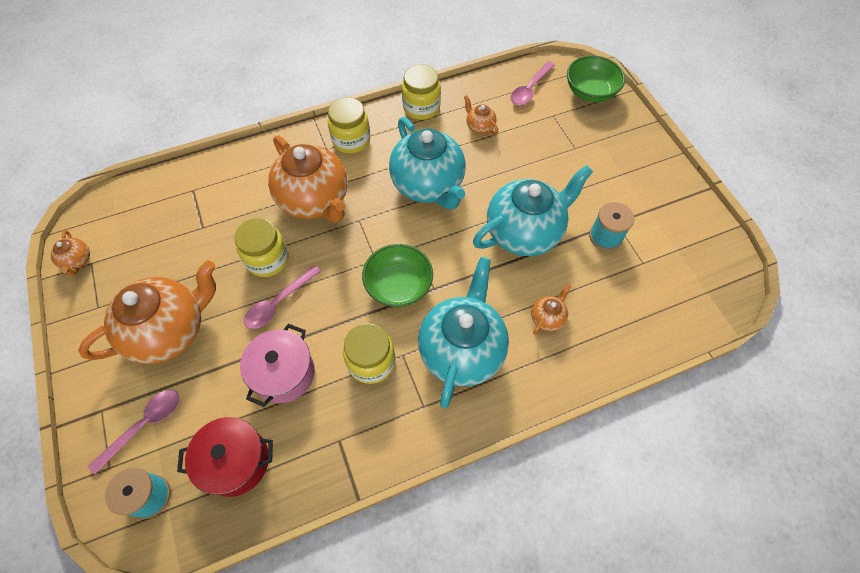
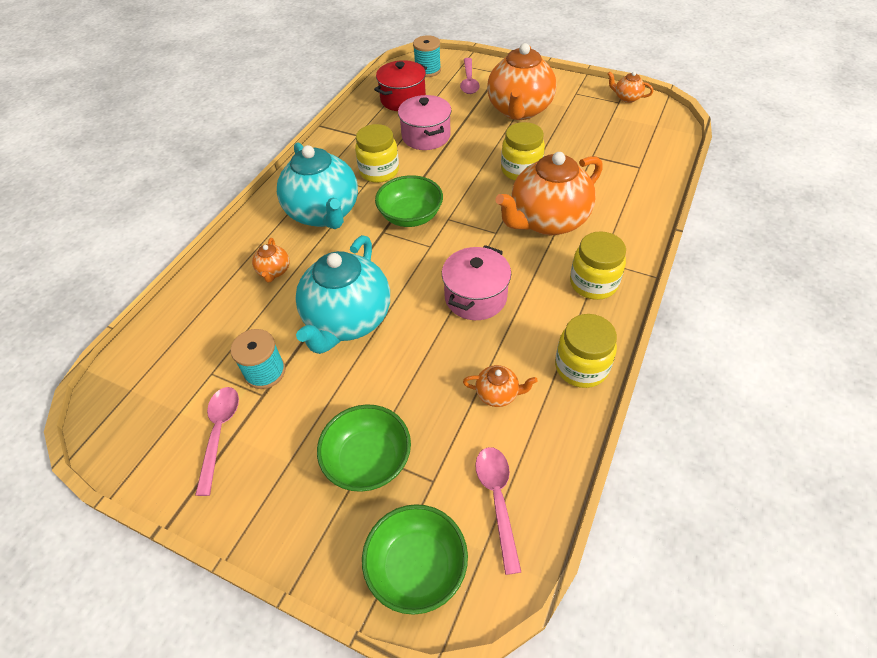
camera: 140 degrees right, 10 degrees down
(278, 303) = (478, 158): pink spoon -> pink spoon (220, 432)
(315, 200) = (547, 221): orange teapot -> orange teapot turned 45 degrees counterclockwise
(428, 185) = (475, 297): turquoise teapot -> pink pot
(578, 145) = (368, 460): none -> green bowl

